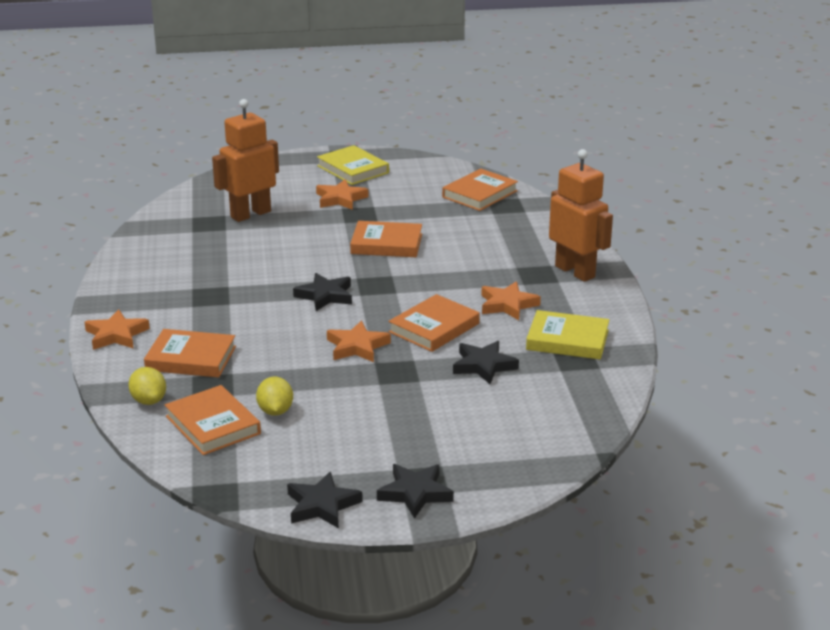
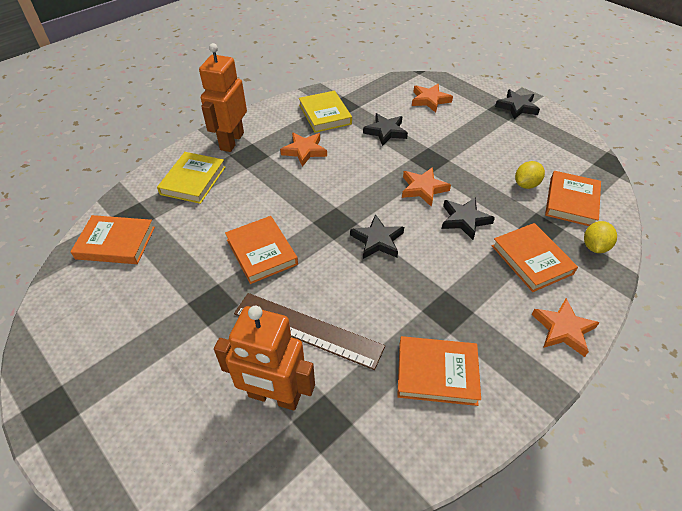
camera: 125 degrees left, 20 degrees up
(282, 239) = (307, 330): none -> brown ruler
(322, 505) = (565, 128): black star -> black star (464, 220)
(340, 199) = (185, 339): orange star -> orange star (430, 100)
(353, 169) = (95, 376): yellow book -> yellow book (193, 180)
(434, 328) = (365, 167): orange book -> orange book (437, 373)

